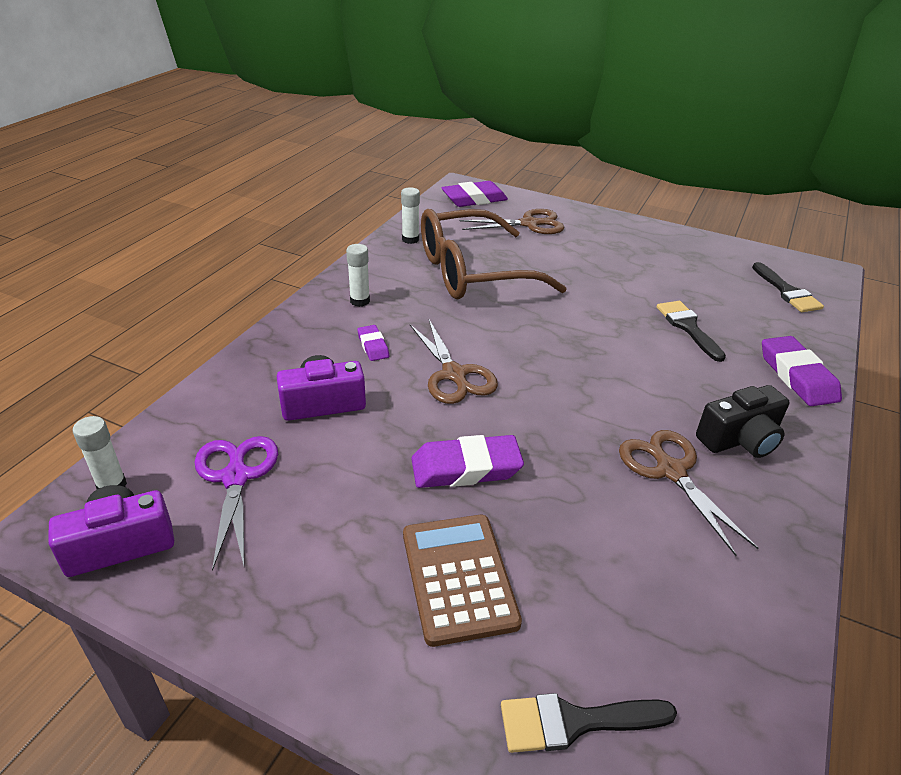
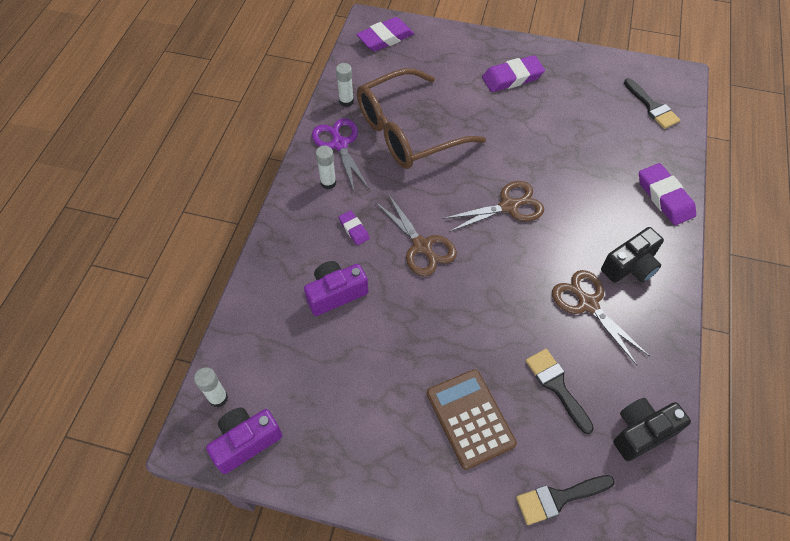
camera: 10 degrees left, 20 degrees up
(236, 477) = (300, 372): purple scissors -> purple scissors (339, 144)
(466, 468) = (452, 331): purple eraser -> purple eraser (512, 78)
(529, 224) = (439, 63): brown scissors -> brown scissors (508, 206)
(687, 327) = (582, 162): black brush -> black brush (556, 386)
(734, 650) = (641, 432): none -> black camera

